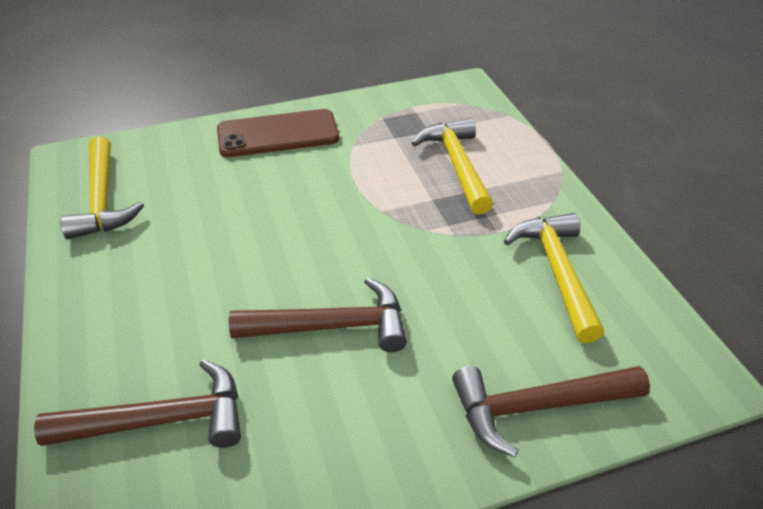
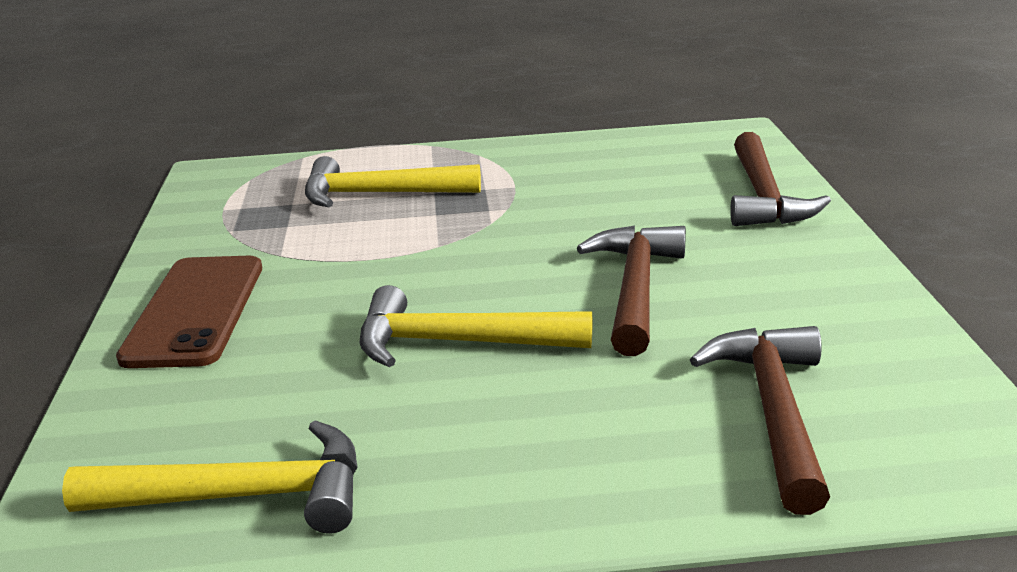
camera: 75 degrees left, 15 degrees down
(556, 272) = (590, 167): yellow hammer -> yellow hammer (457, 343)

